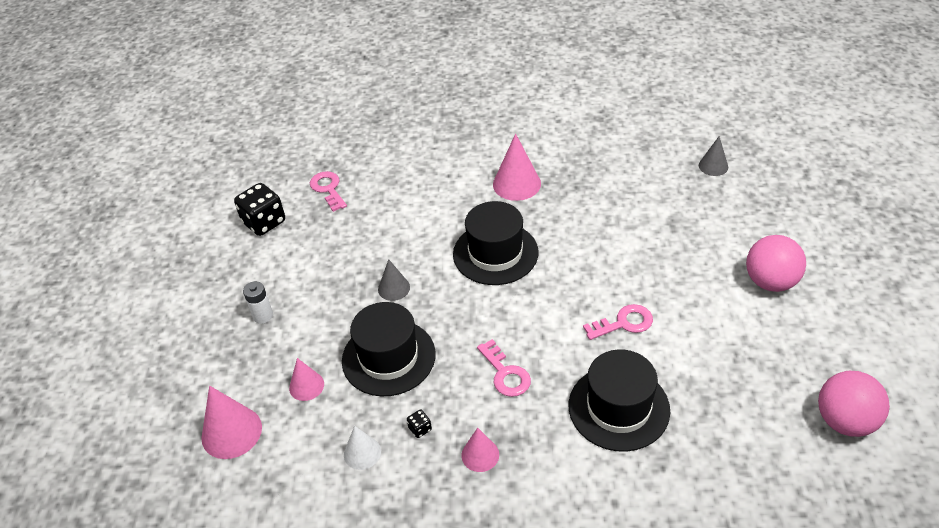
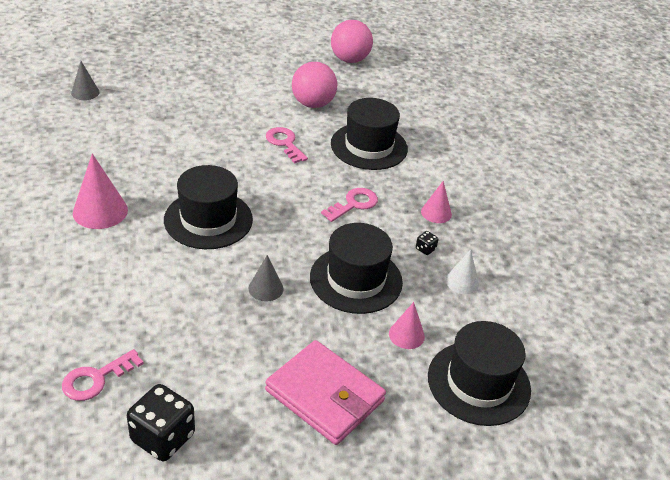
camera: 110 degrees left, 5 degrees down
(231, 432) = (478, 383): pink cone -> black hat
(263, 316) = (325, 396): white battery -> pink wallet
(770, 282) = (229, 76): pink ball -> pink ball (313, 104)

